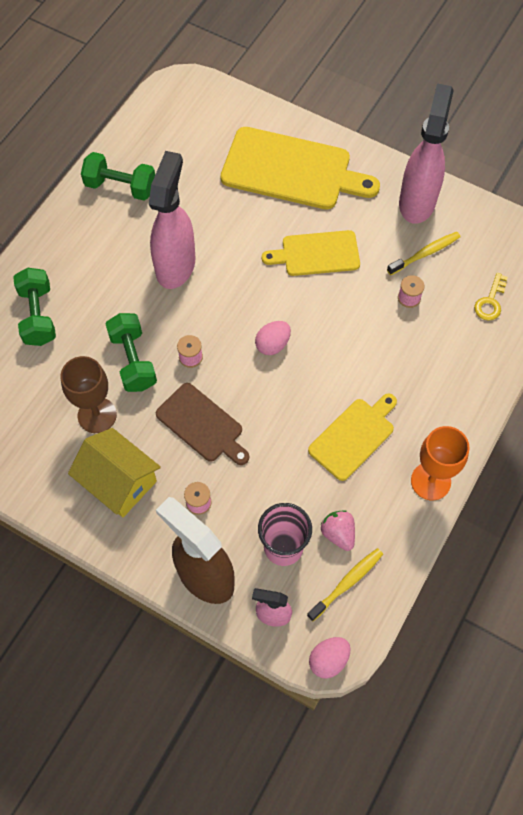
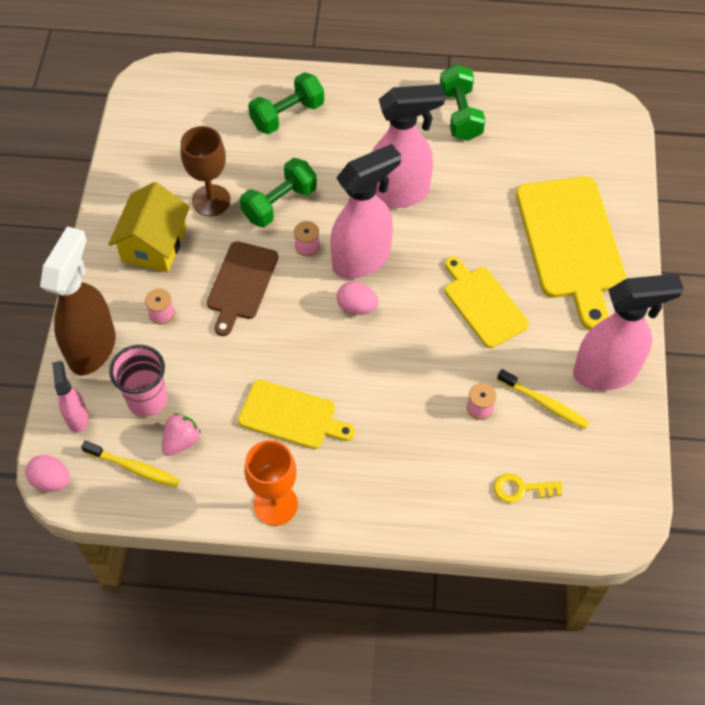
camera: 65 degrees right, 5 degrees down
(227, 321) = (362, 259): none -> pink spray bottle

